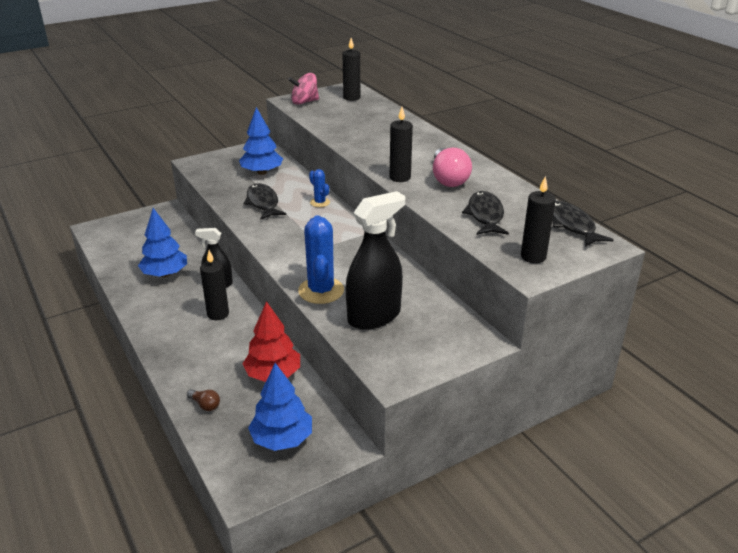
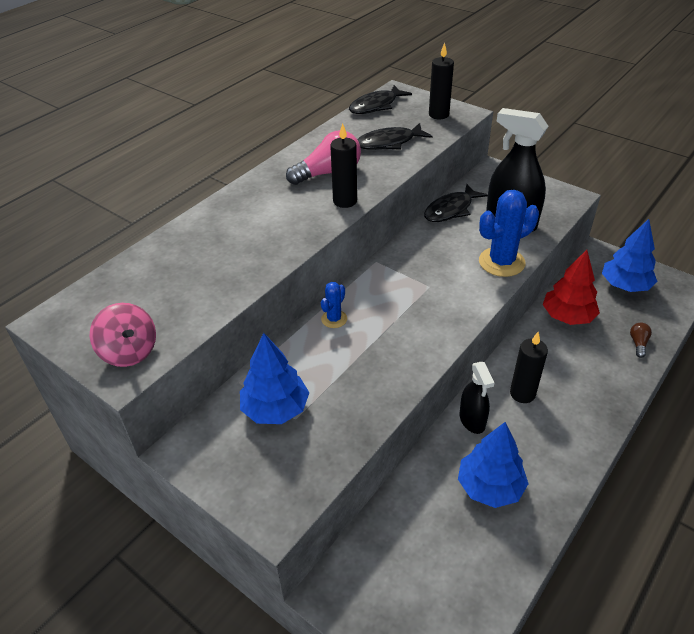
camera: 110 degrees left, 10 degrees up
(263, 203) = (364, 370): black fish -> black fish (451, 210)
(351, 98) = (98, 305): black candle -> none

